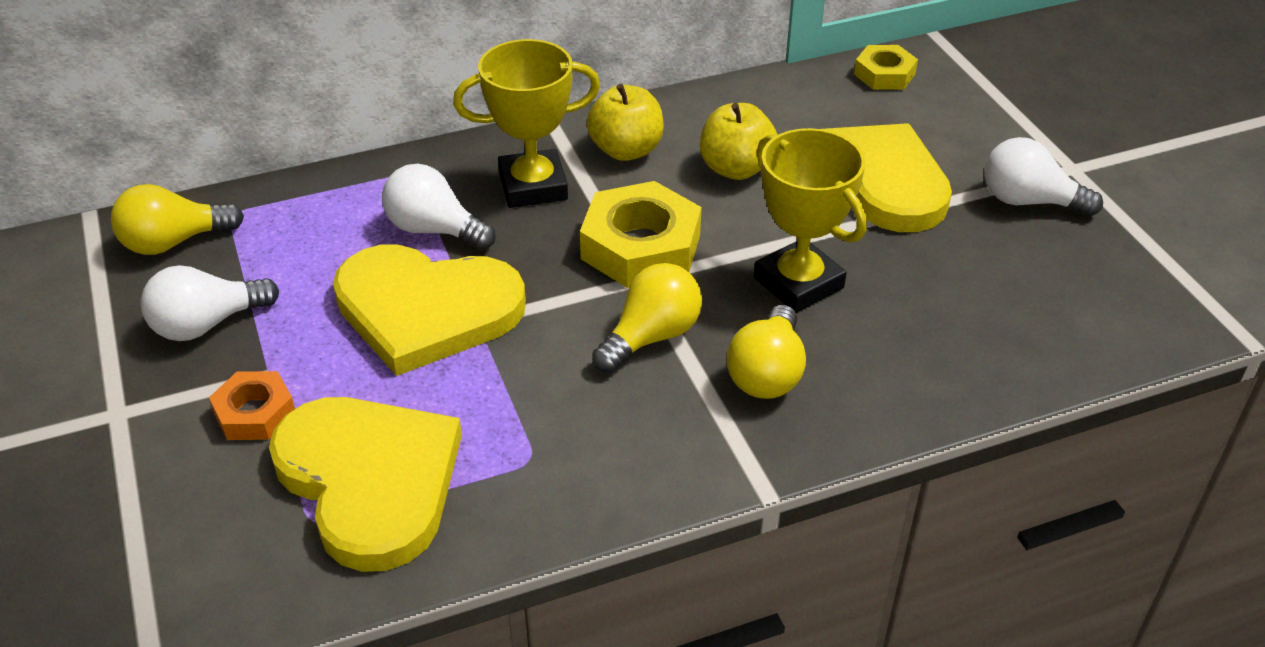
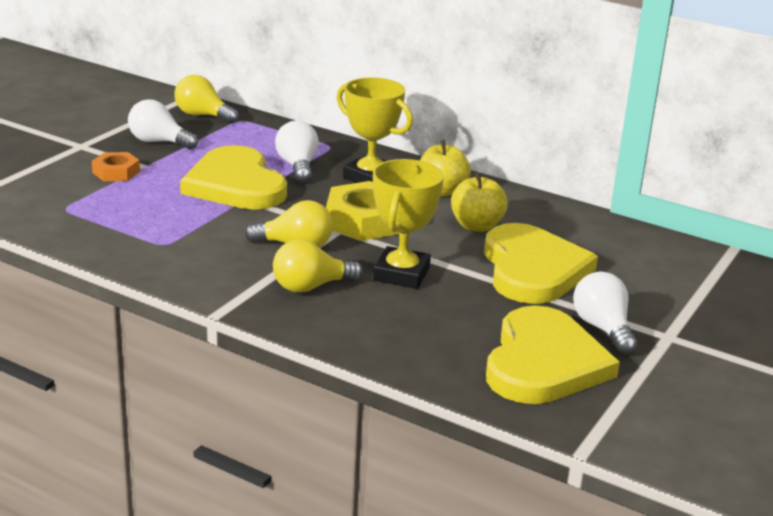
camera: 50 degrees right, 15 degrees down
(370, 481) = (104, 212): yellow heart -> yellow heart (544, 362)
(884, 74) = (654, 244): yellow nut -> none

